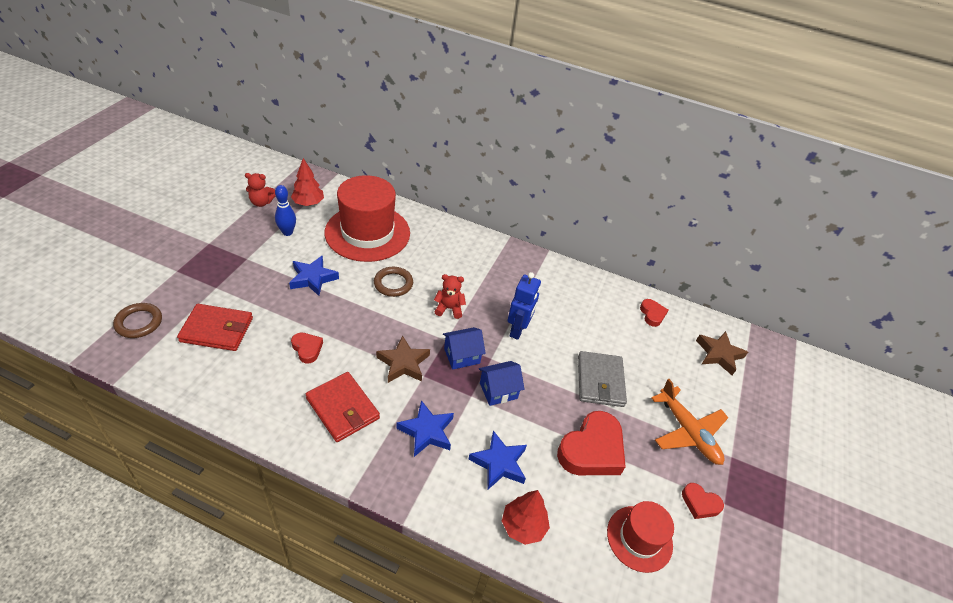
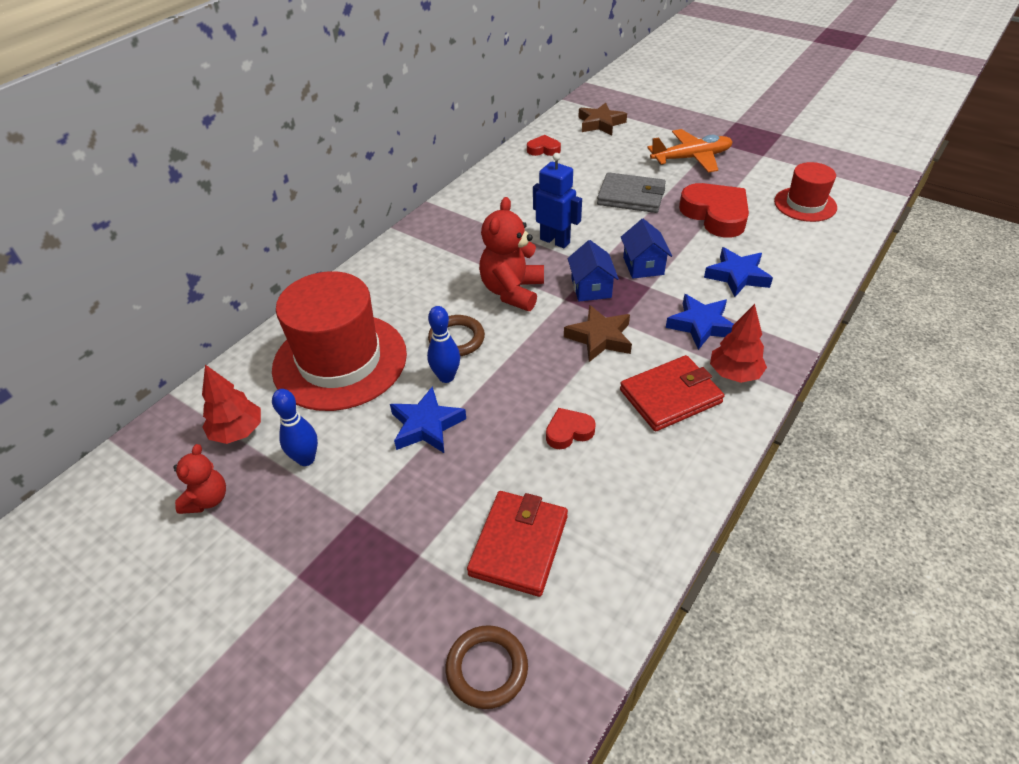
camera: 70 degrees left, 0 degrees up
(356, 282) = (446, 377): none -> blue bowling pin
(449, 308) = (512, 291): red teddy bear -> red teddy bear, size x1.70
(523, 526) = (806, 269): red tree -> red tree (734, 374)
(700, 503) = (765, 167): red heart -> none

